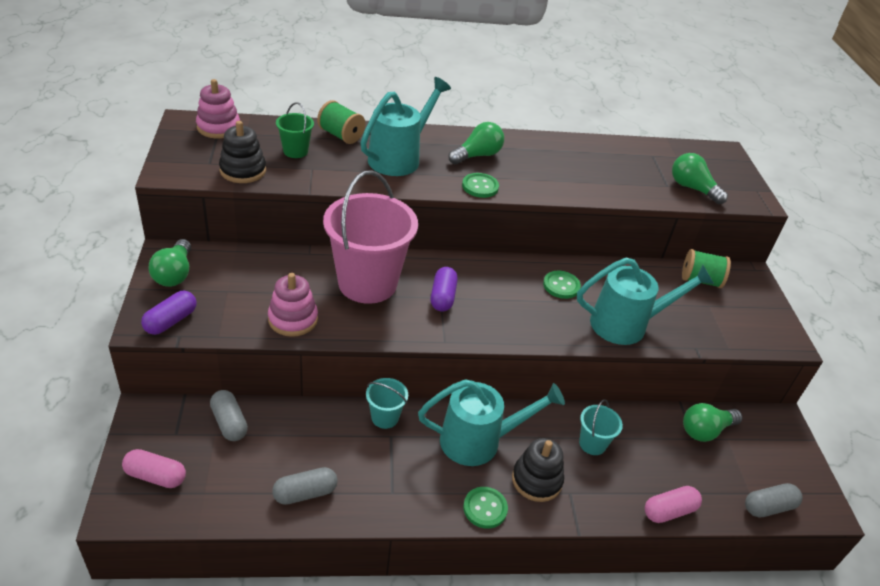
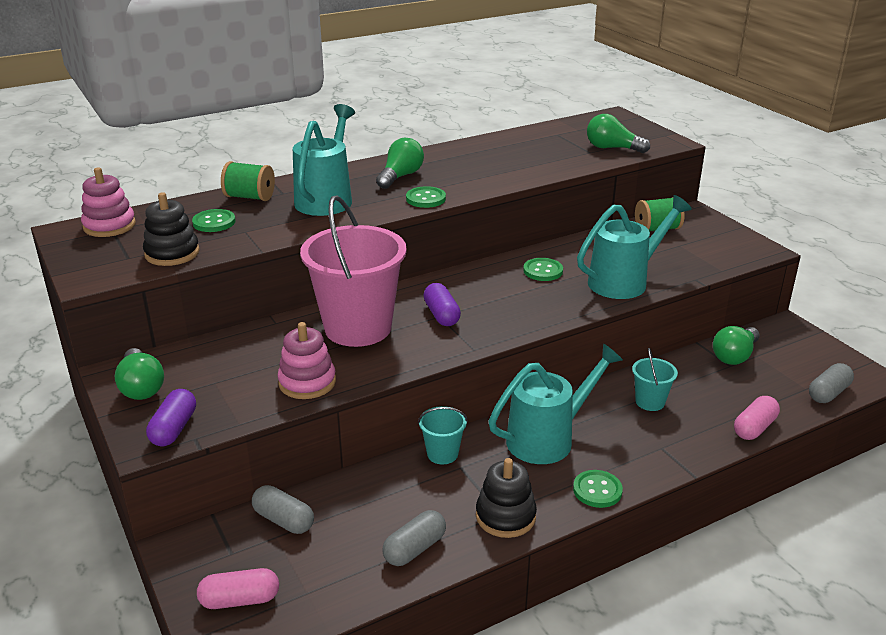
camera: 20 degrees left, 10 degrees down
(295, 151) = (214, 222): green bucket -> green button
(536, 480) = (625, 449): black stacking toy -> black stacking toy (505, 516)

